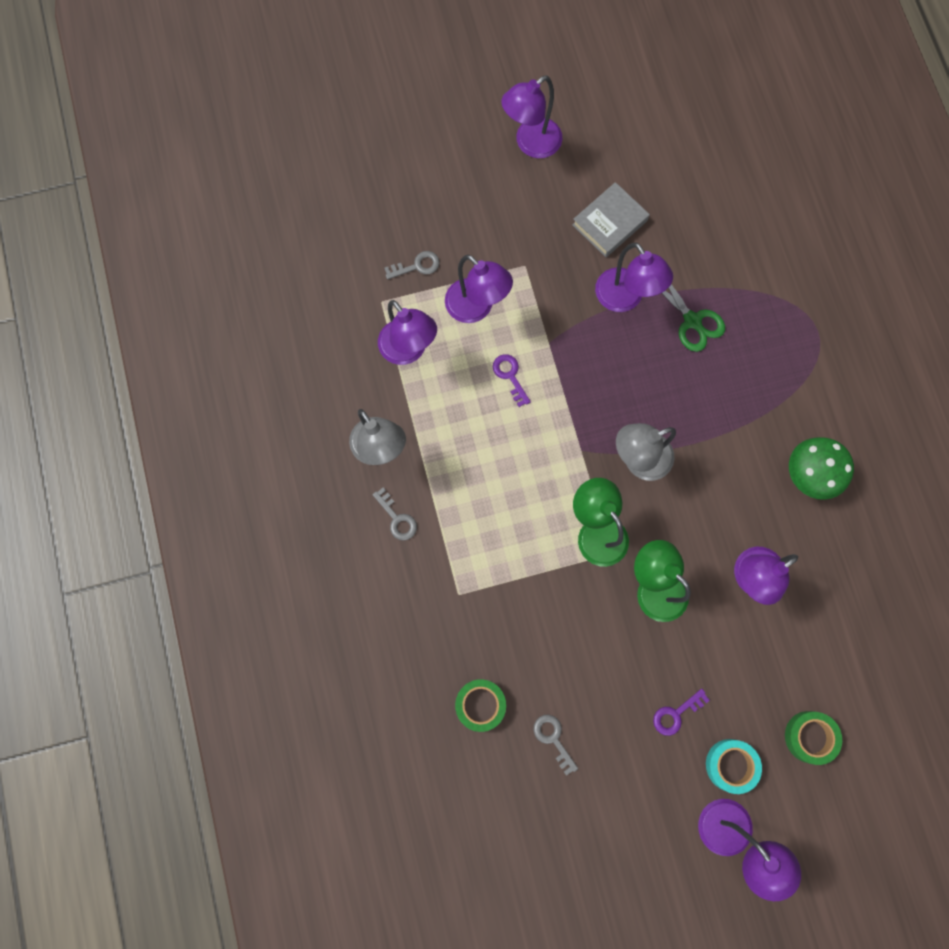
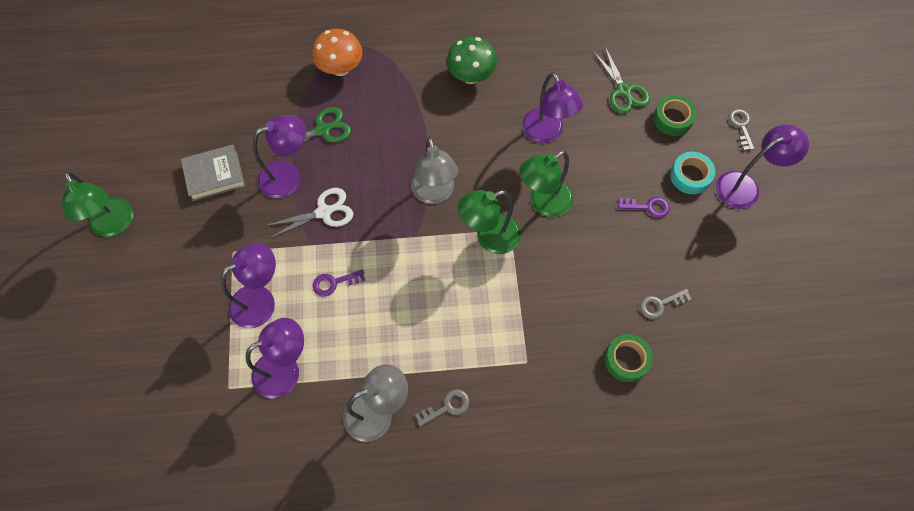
camera: 80 degrees left, 10 degrees down
(417, 266) = (202, 348): grey key -> grey key (741, 126)
(530, 144) = (115, 225): purple lamp -> green lamp
(590, 347) = (324, 212): none -> white scissors
(609, 223) = (214, 175): grey book -> grey book turned 75 degrees counterclockwise
(676, 714) = (647, 207): purple key -> purple key turned 60 degrees counterclockwise
(781, 321) = (340, 68): none -> orange mushroom
(836, 669) = (624, 91): none -> green scissors

